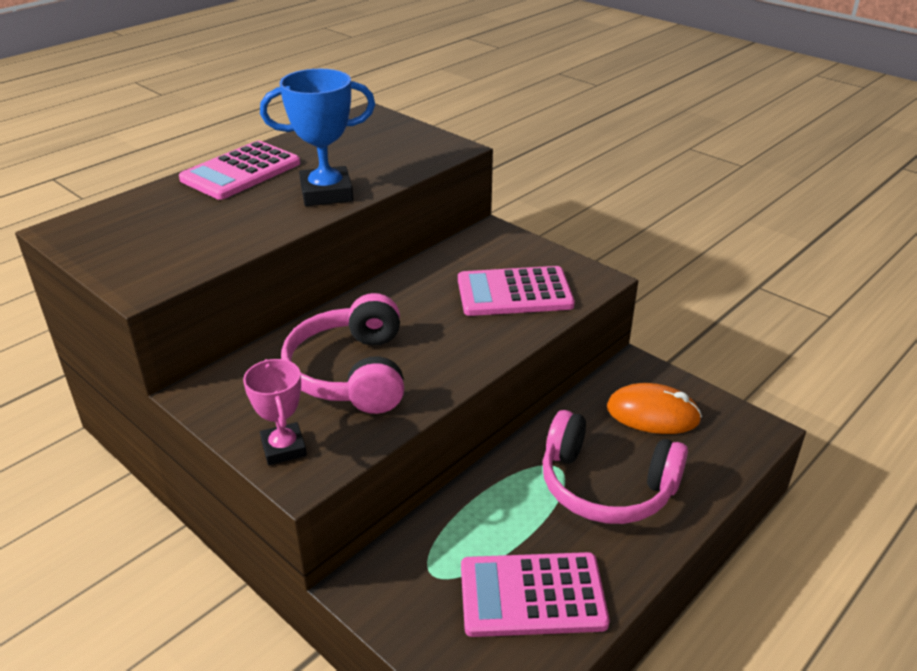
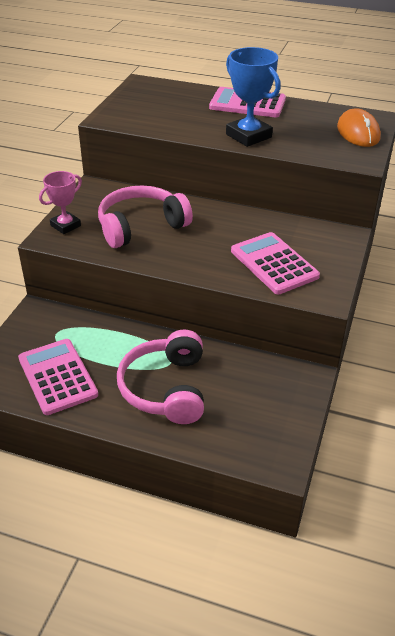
camera: 65 degrees right, 5 degrees up
(652, 414) = (257, 397): orange mouse -> orange mouse (358, 132)

